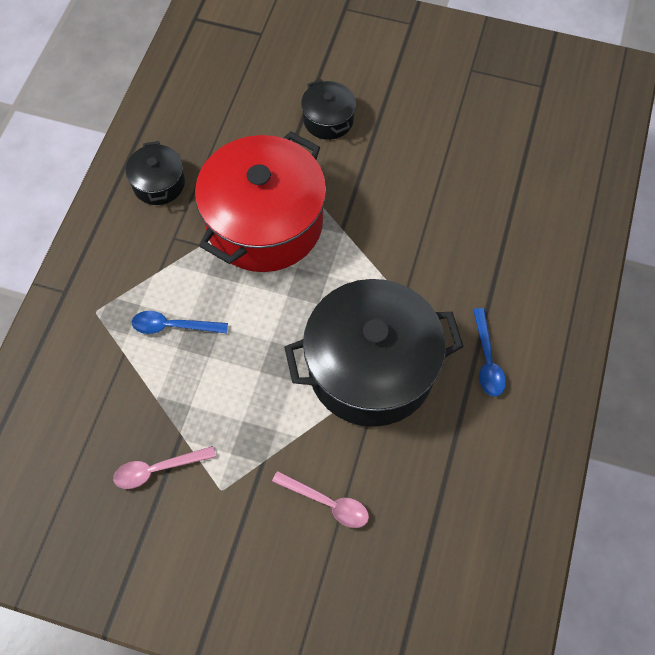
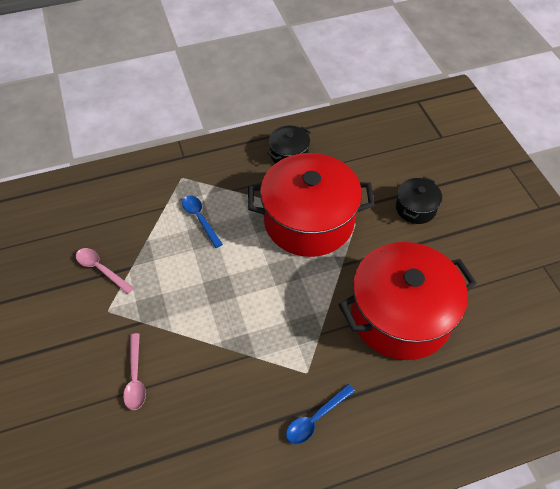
camera: 55 degrees right, 10 degrees down
(371, 368) = (252, 345): black pot -> none
(435, 218) = (400, 315): none -> red pot

